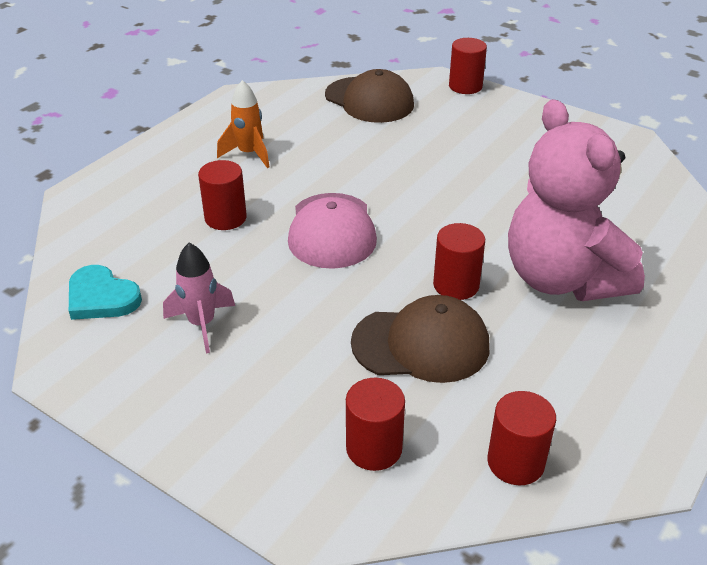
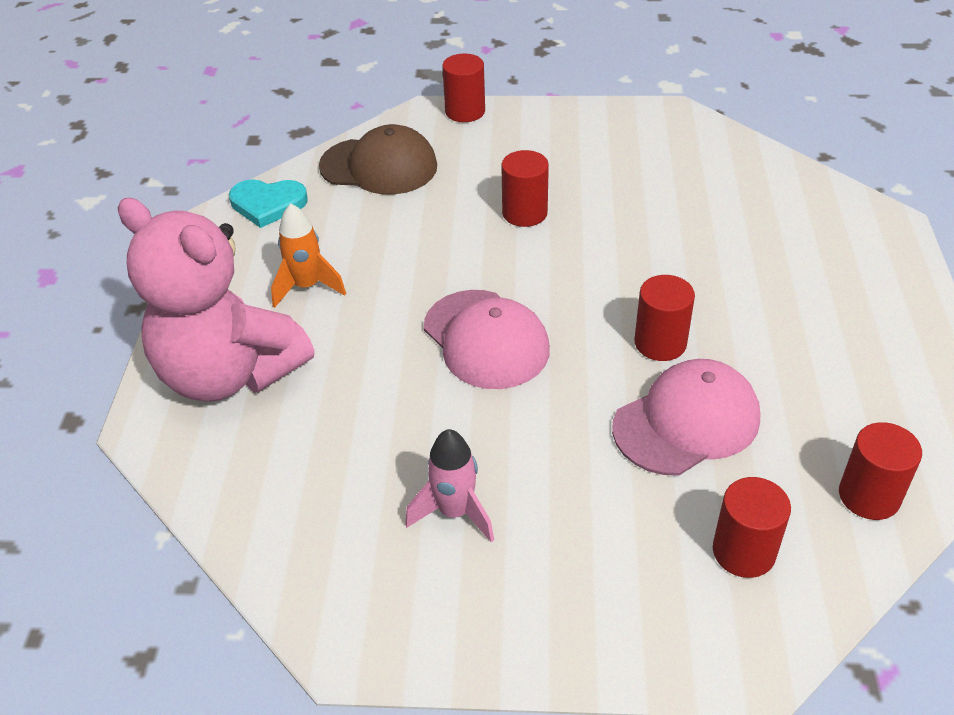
camera: 30 degrees left, 5 degrees up
(101, 297) = (311, 539): turquoise heart -> turquoise heart (268, 204)
(225, 218) = (357, 376): red cylinder -> red cylinder (524, 213)
(421, 344) = (686, 422): brown cap -> pink cap
(562, 279) = (745, 291): pink teddy bear -> pink teddy bear (229, 373)

